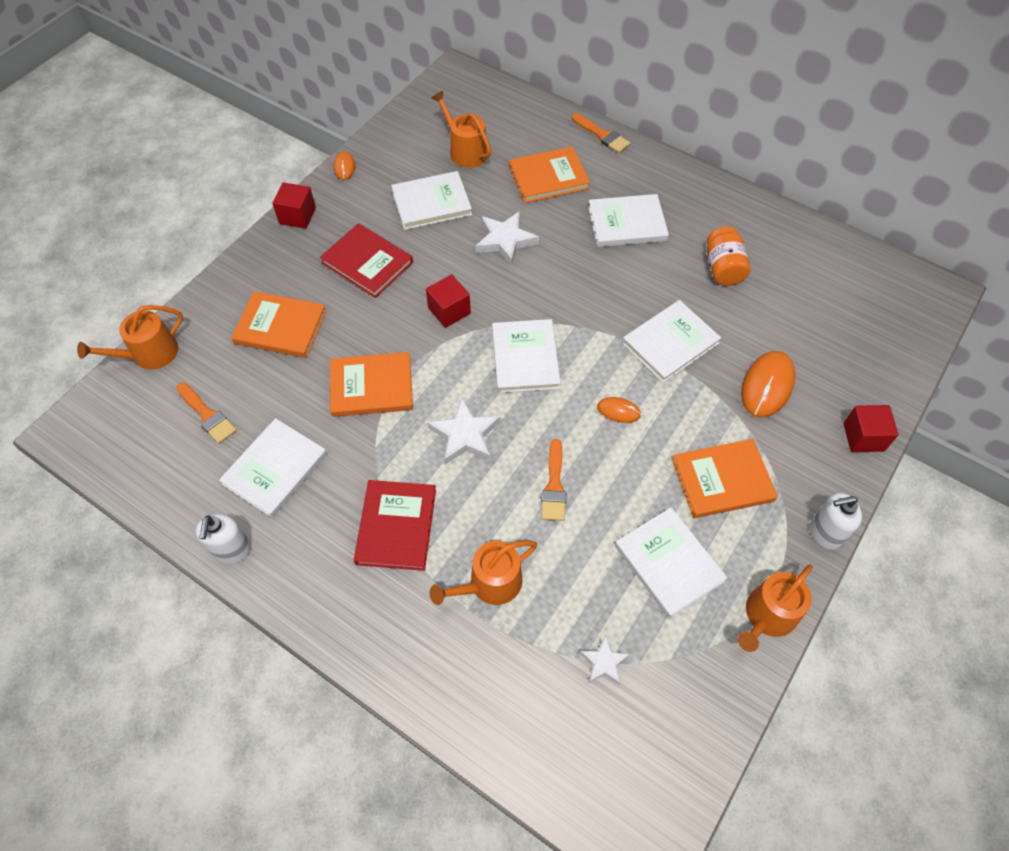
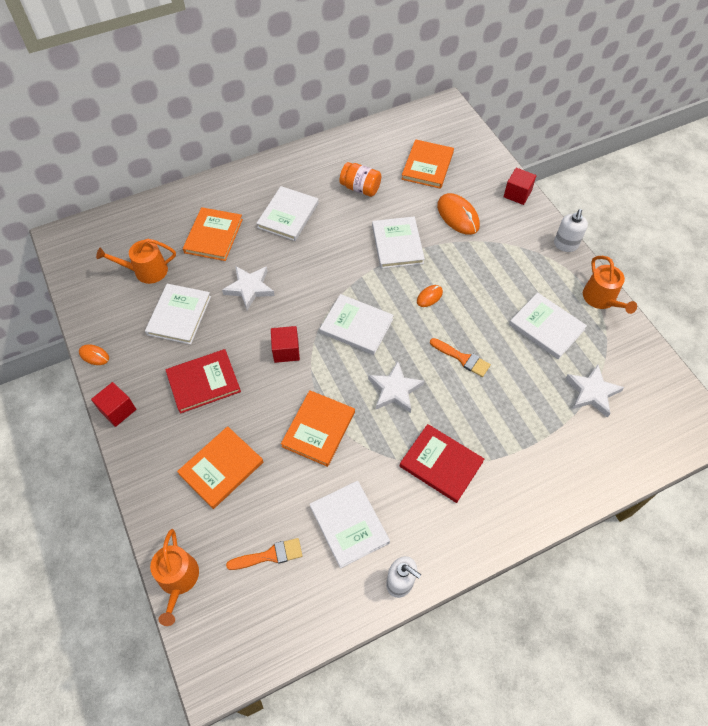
camera: 60 degrees left, 0 degrees up
(489, 584) = (511, 428): orange watering can -> none
(602, 135) = (201, 187): orange brush -> none
(604, 662) = (592, 392): white star -> white star, size x1.69
(668, 563) = (546, 327): white book -> white book turned 45 degrees clockwise
(722, 480) = (507, 272): orange book -> orange book (427, 166)

